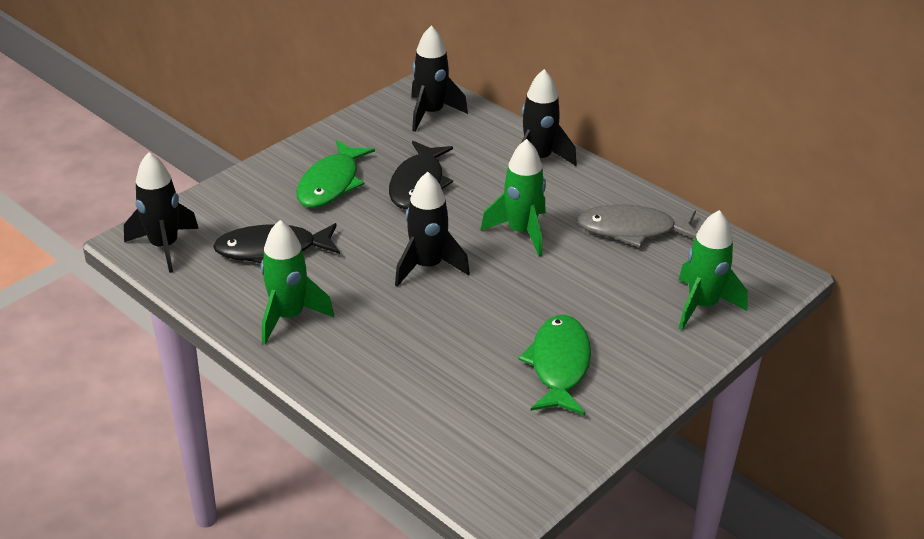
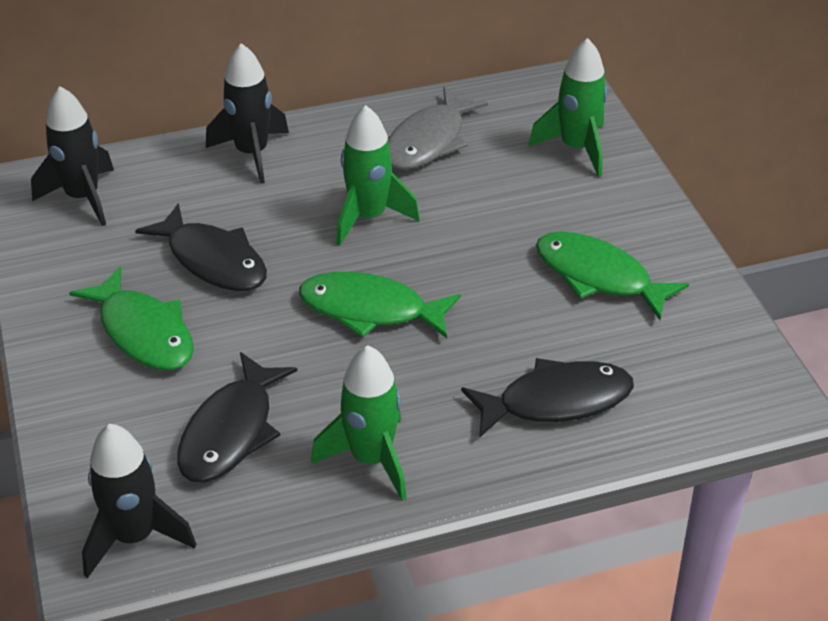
camera: 60 degrees left, 5 degrees up
(406, 385) = (556, 401): none -> black fish
(428, 266) = (370, 310): black rocket -> green fish

